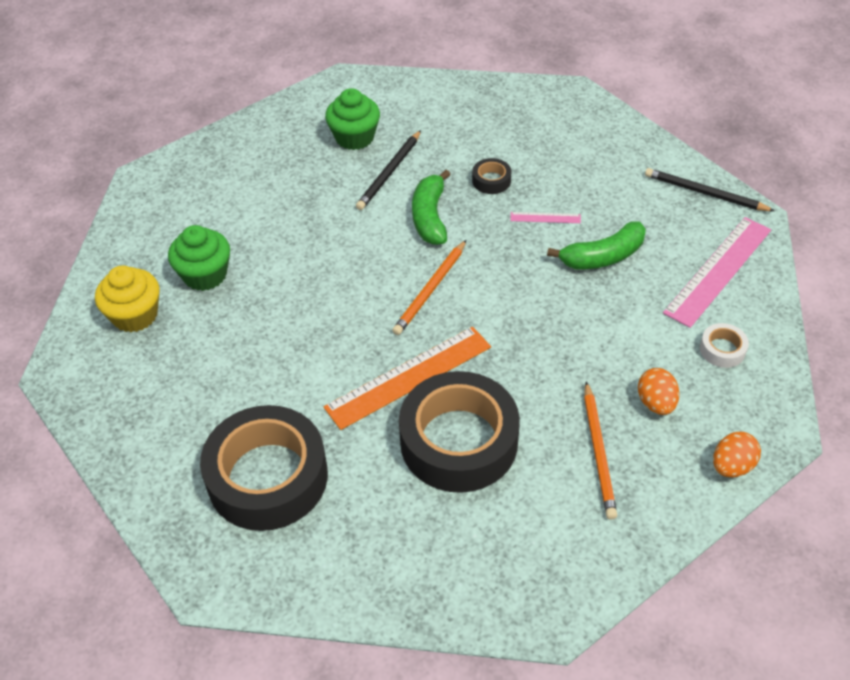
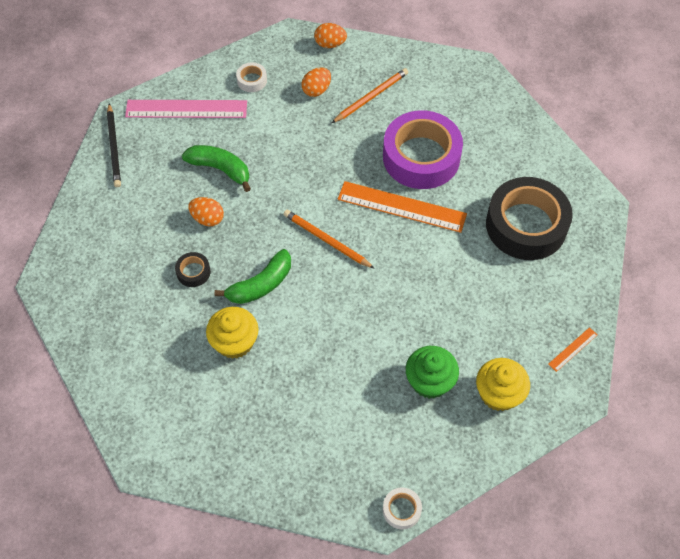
camera: 130 degrees left, 10 degrees up
(100, 405) = (572, 349): none -> orange ruler
(133, 192) = (401, 510): none -> white tape
(354, 137) = (212, 396): green cupcake -> none
(389, 172) = (234, 342): black pencil -> yellow cupcake
(430, 290) = (326, 240): orange pencil -> orange pencil turned 135 degrees counterclockwise
(458, 441) = (421, 157): black tape -> purple tape
(545, 218) = (207, 219): pink ruler -> orange egg

